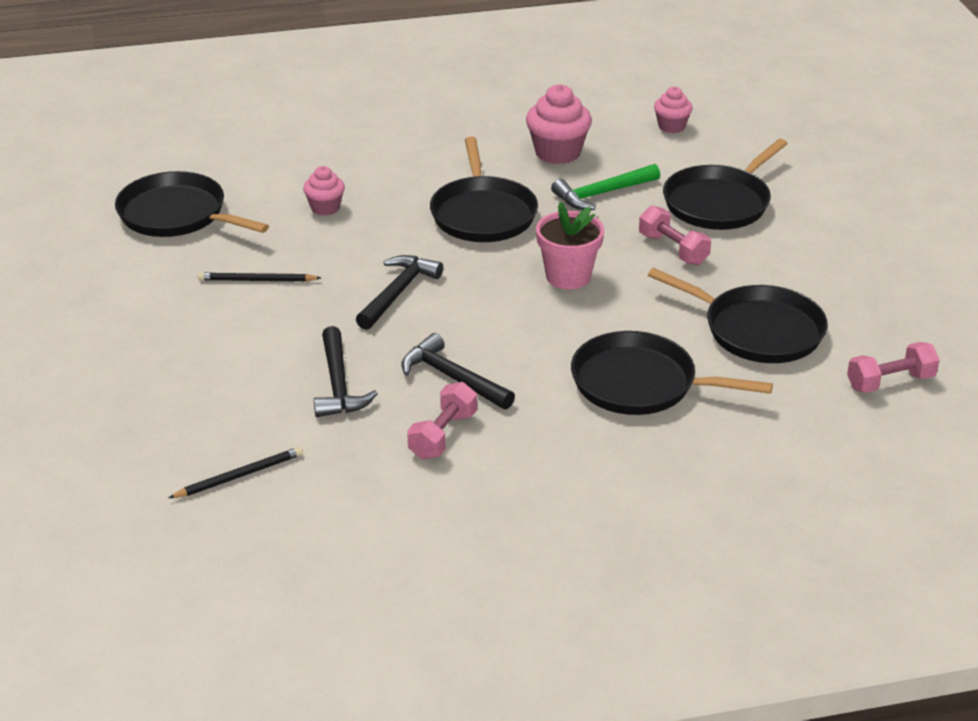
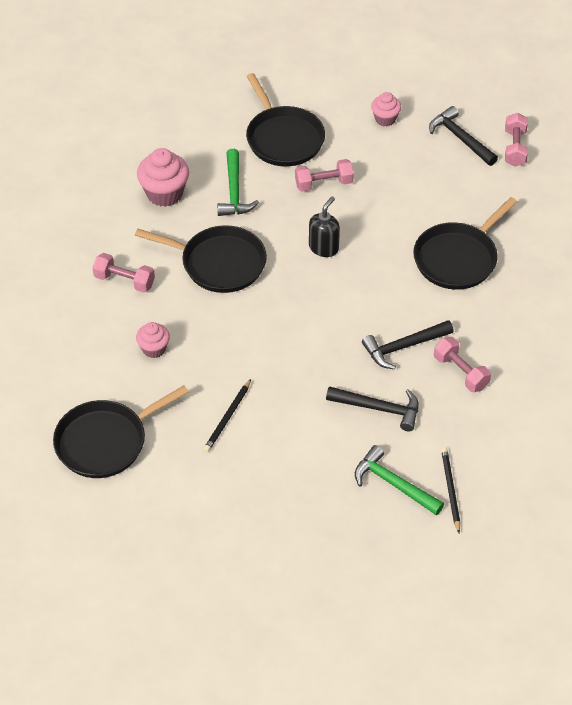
camera: 65 degrees left, 15 degrees up
(224, 427) = (394, 484): none -> green hammer
(398, 293) = (290, 343): black hammer -> black hammer (460, 138)
(409, 164) = (124, 281): none -> pink dumbbell
(568, 276) = (323, 247): pink flower pot -> black soap dispenser
(671, 126) = (170, 121): pink cupcake -> pink cupcake (385, 119)
(757, 330) = (434, 182): black pan -> none

